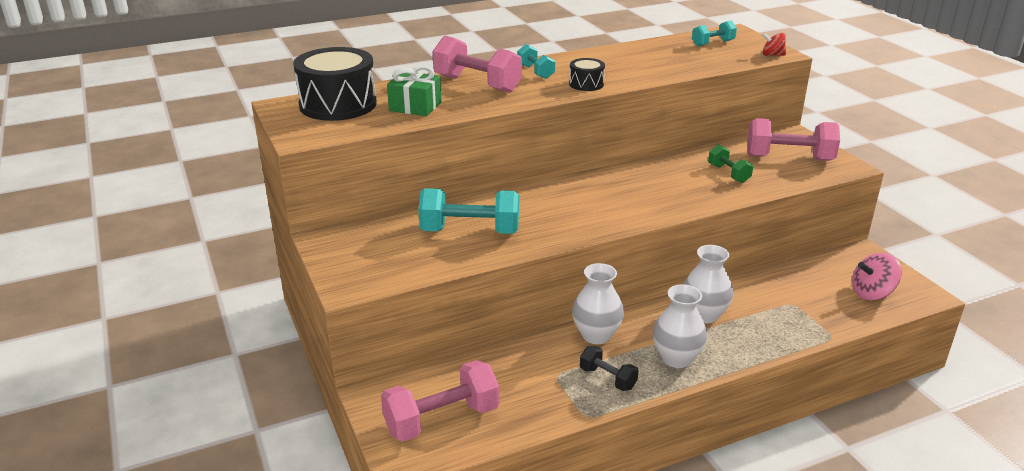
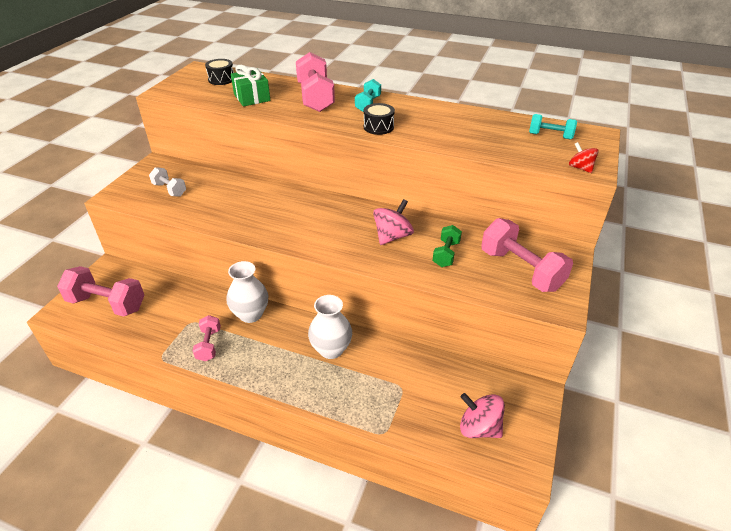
camera: 45 degrees right, 10 degrees up
(338, 104) = (221, 79): black drum -> black drum, size x0.48
(399, 251) = (169, 190): none -> white dumbbell
(470, 231) = (220, 199): turquoise dumbbell -> none
(607, 378) = (209, 345): black dumbbell -> pink dumbbell
(671, 182) = (392, 236): none -> pink spinning top
(676, 358) = (264, 364): white vase -> none

